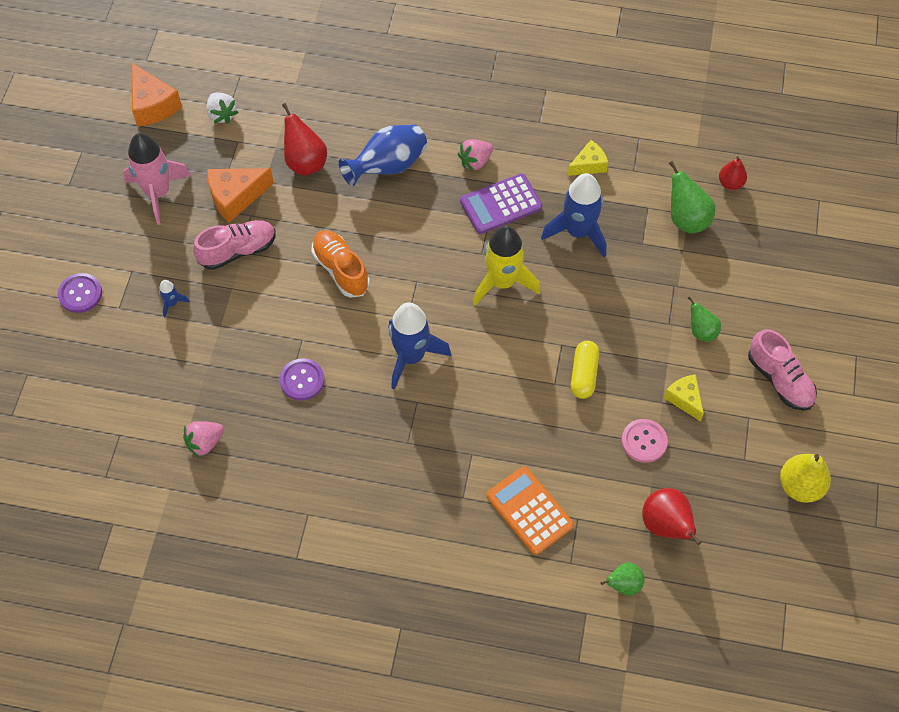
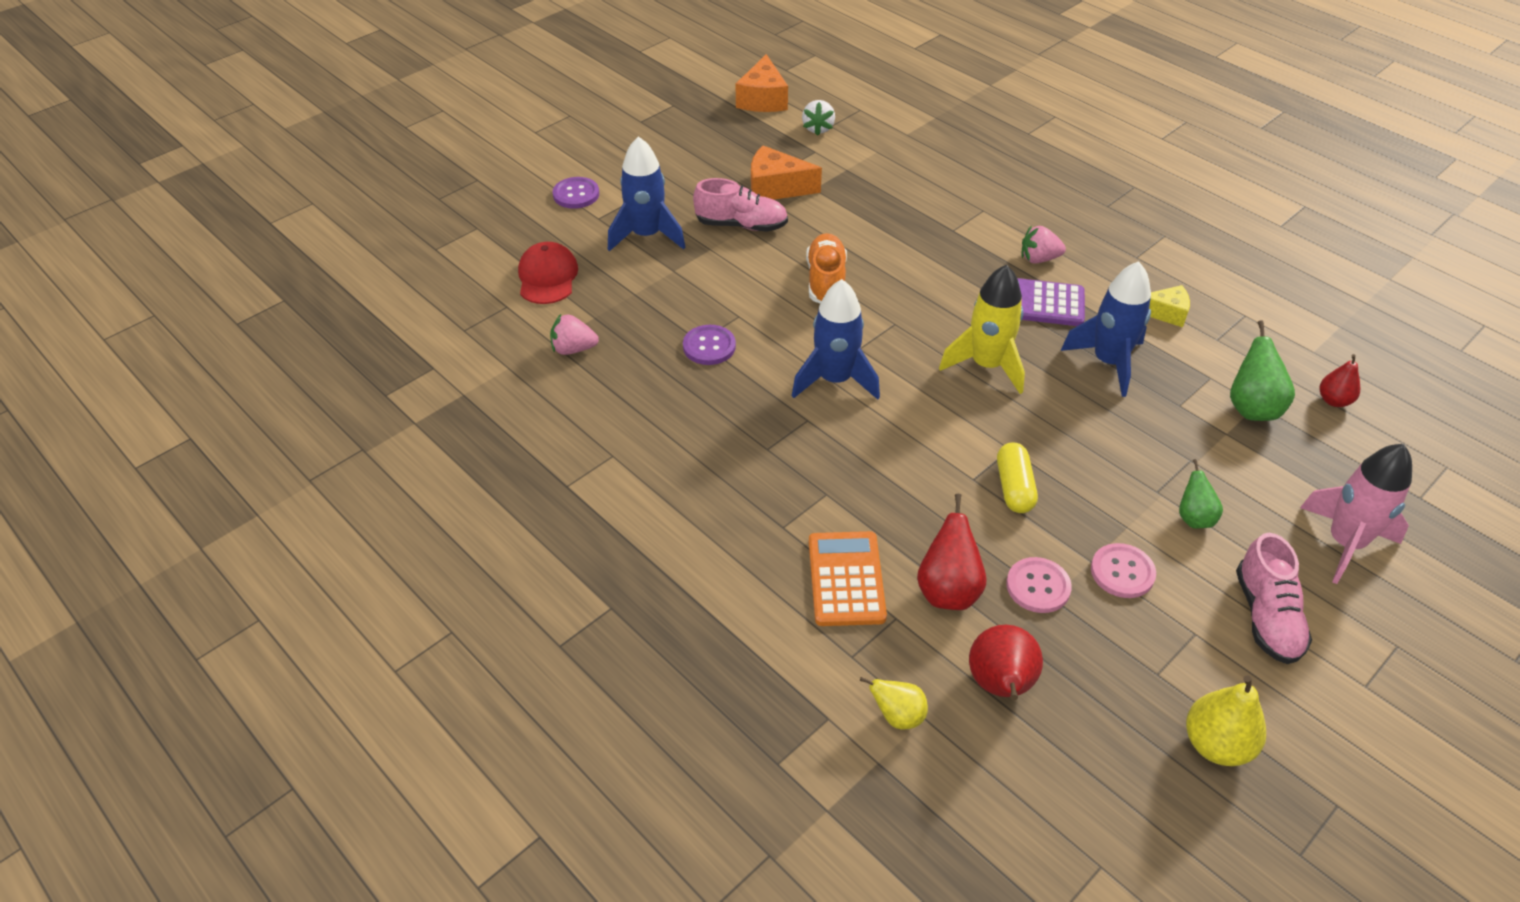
camera: 35 degrees right, 15 degrees down
(128, 389) = (547, 277): none -> red cap
(158, 193) = (710, 157): pink rocket -> pink rocket (1345, 543)
(172, 303) = (646, 235): blue rocket -> blue rocket, size x2.28
(305, 162) = (864, 190): red pear -> red pear (948, 591)
(388, 166) = (943, 226): blue vase -> none
(583, 374) = (1014, 487): yellow capsule -> yellow capsule turned 45 degrees counterclockwise
(623, 585) = (897, 716): green pear -> yellow pear
(684, 399) = (1122, 572): yellow cheese -> pink button

